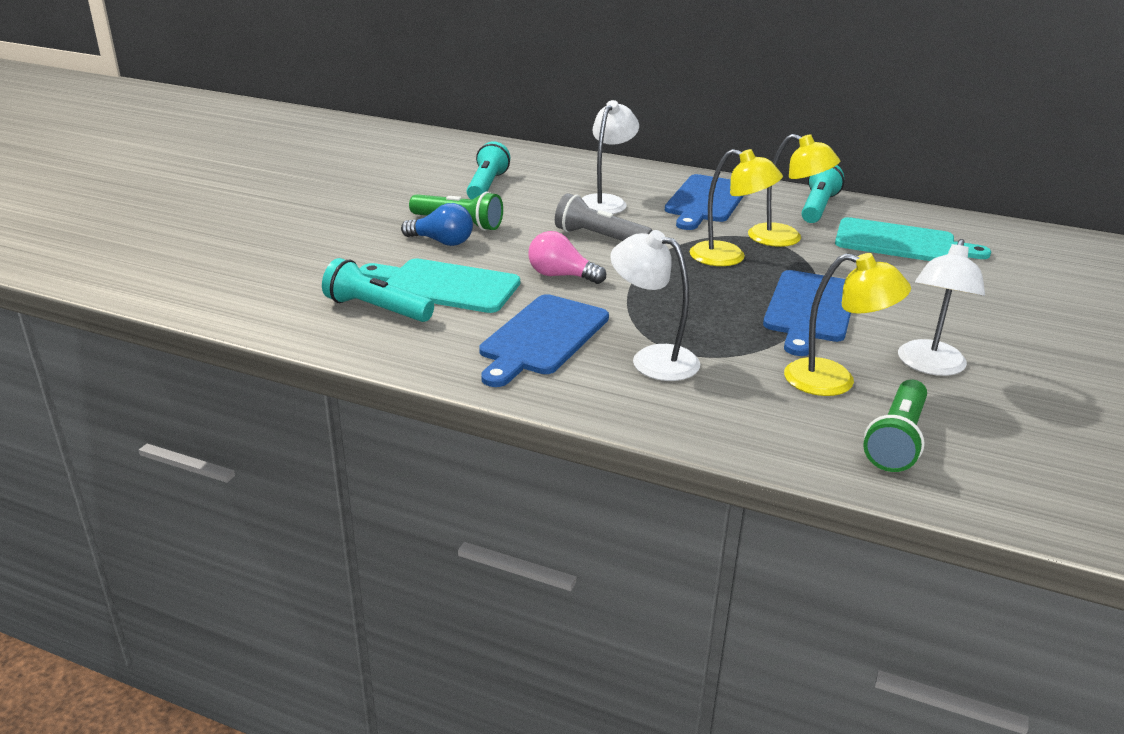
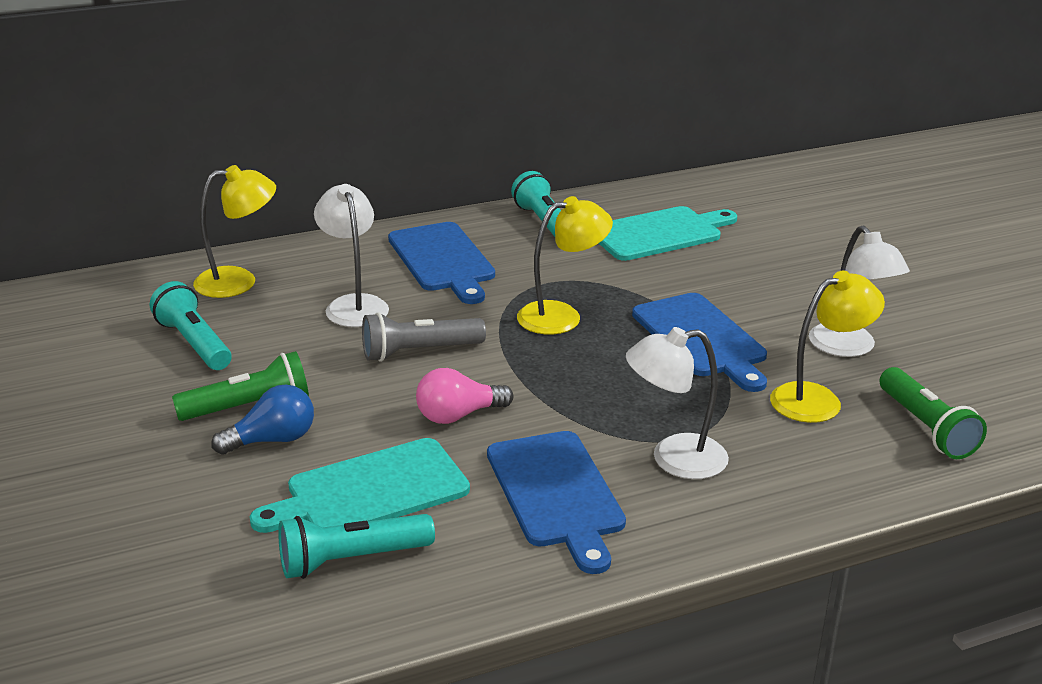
camera: 45 degrees left, 0 degrees up
(785, 238) = (573, 272): yellow lamp -> yellow lamp (238, 281)

